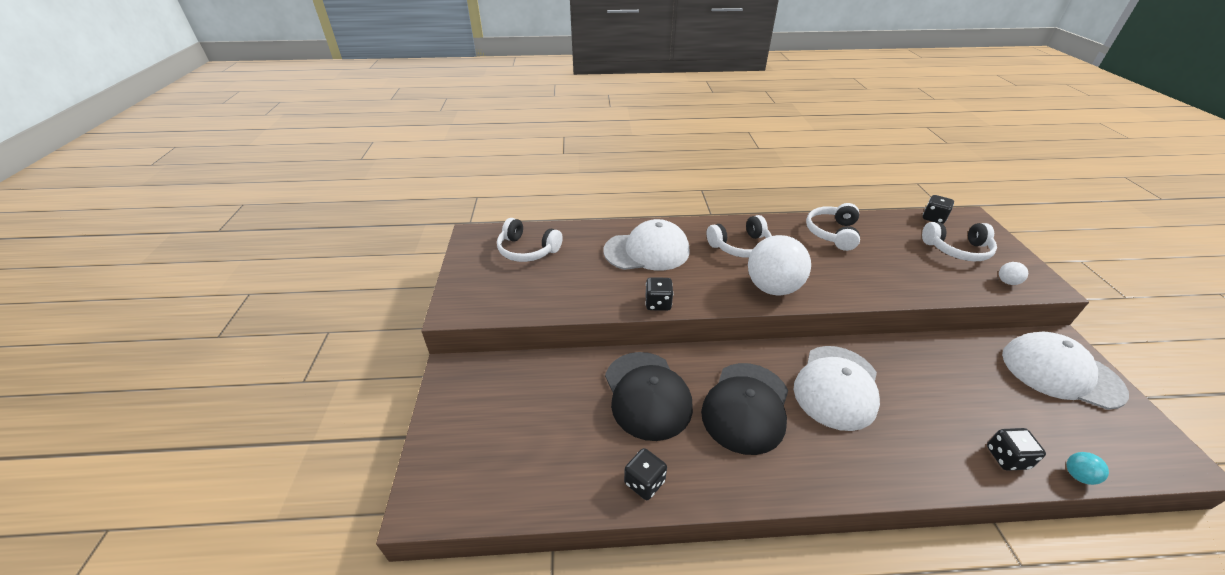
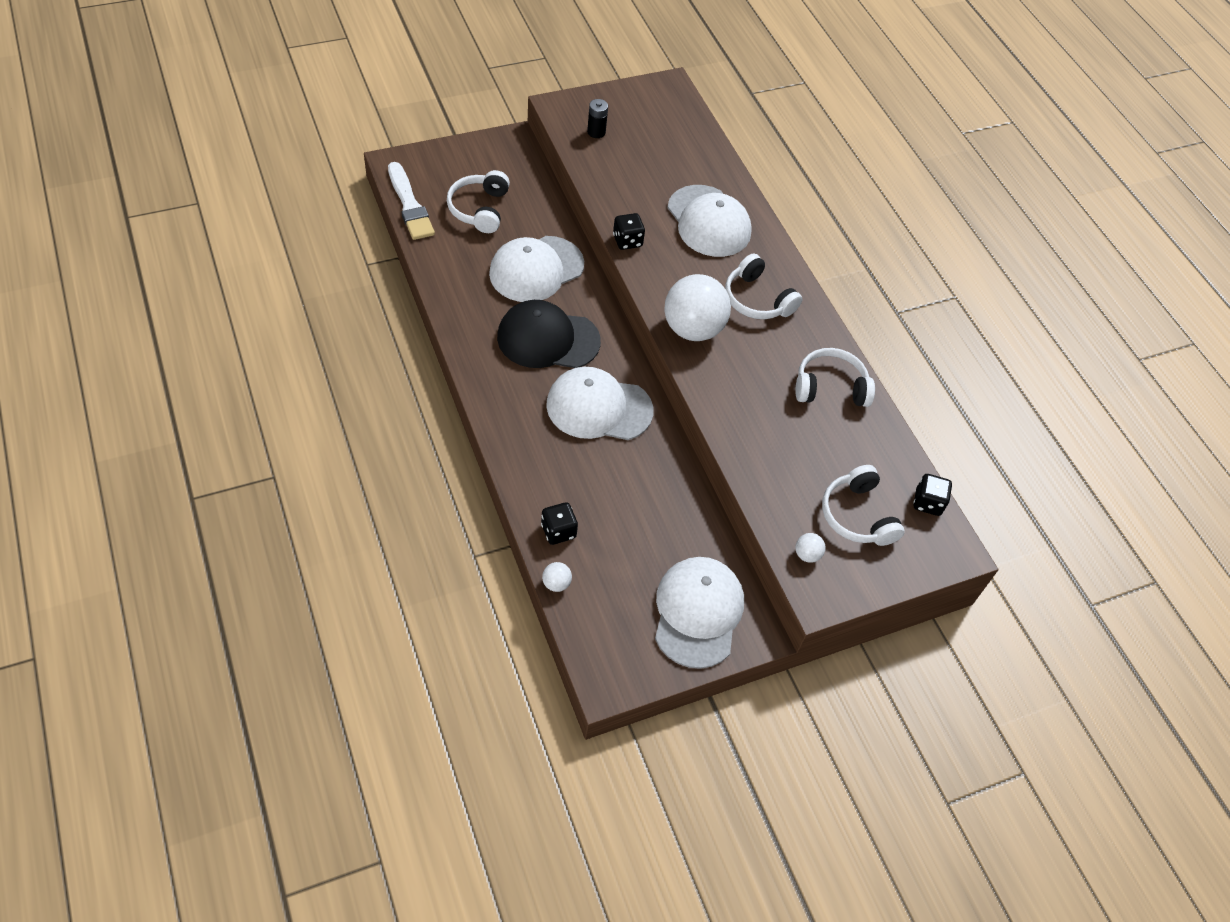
camera: 65 degrees right, 15 degrees up
(504, 502) = (410, 205): none -> white brush
(505, 292) = (596, 132): none -> black battery
(527, 250) = (665, 131): white headphones -> white headphones (479, 209)
(644, 482) = (450, 280): black dice -> none
(647, 395) = (536, 269): black cap -> white cap
(1077, 475) = (556, 583): turquoise ball -> white ball

